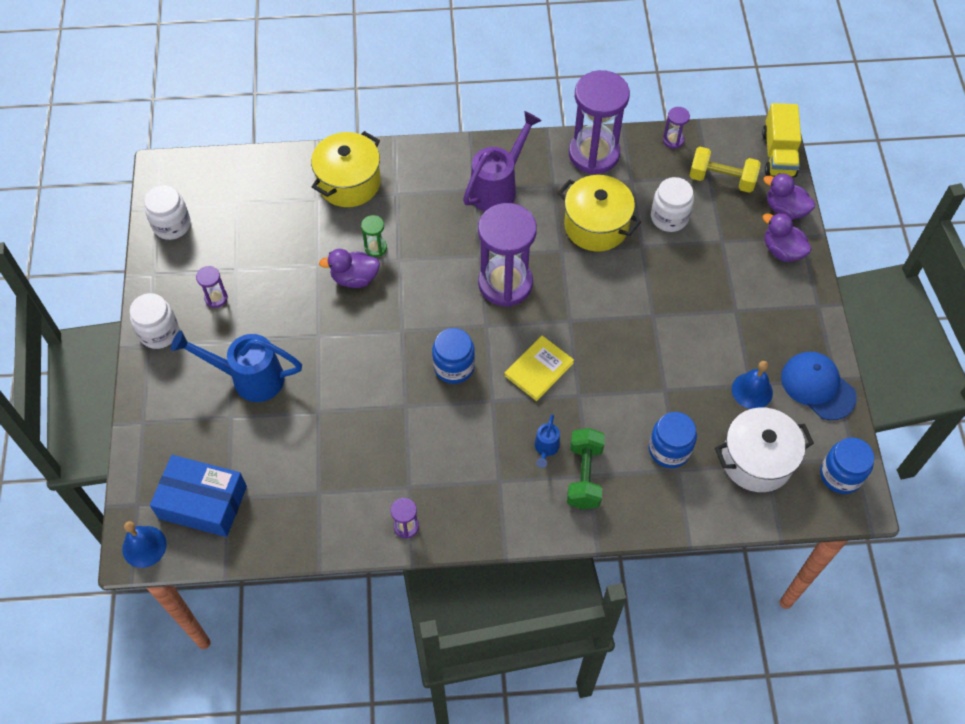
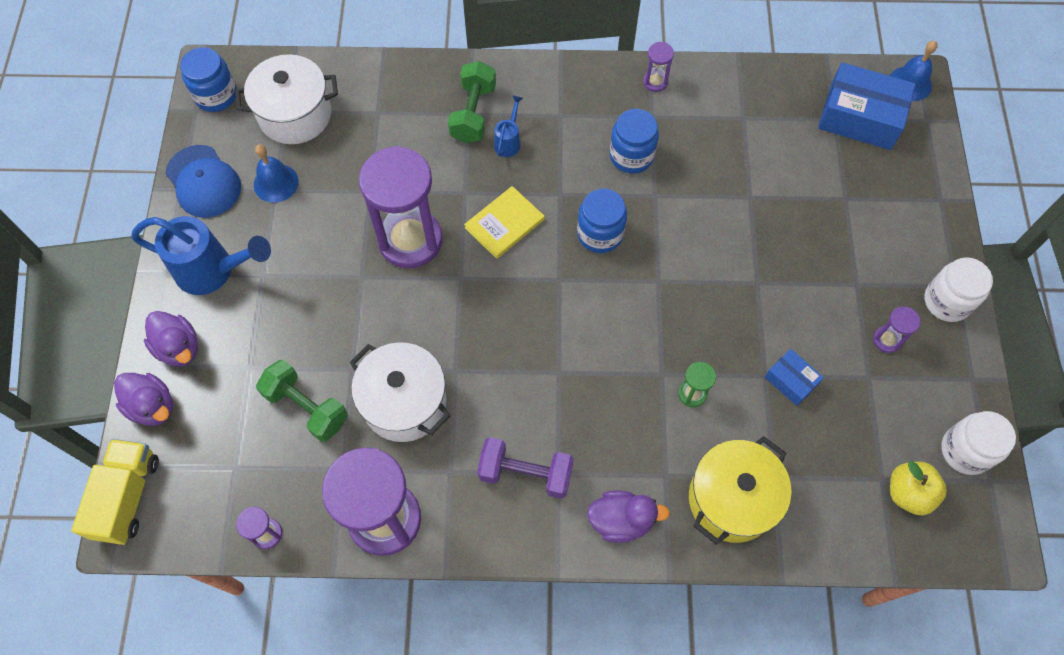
camera: 175 degrees left, 5 degrees up
(220, 195) = (908, 493): none -> yellow apple
(248, 378) = (832, 239): blue watering can -> blue watering can (214, 271)
(298, 262) = (791, 381): none -> blue box
(354, 278) = (717, 353): purple duck -> purple duck (621, 520)
(498, 187) = (525, 473): purple watering can -> purple dumbbell
(505, 283) = (531, 331): purple hourglass -> purple hourglass (410, 240)
(596, 226) = (404, 402): yellow pot -> white pot
(669, 217) = (307, 407): white jar -> green dumbbell
(669, 449) = (381, 131): blue jar -> blue jar (631, 156)
(721, 179) = (220, 461): yellow dumbbell -> none

